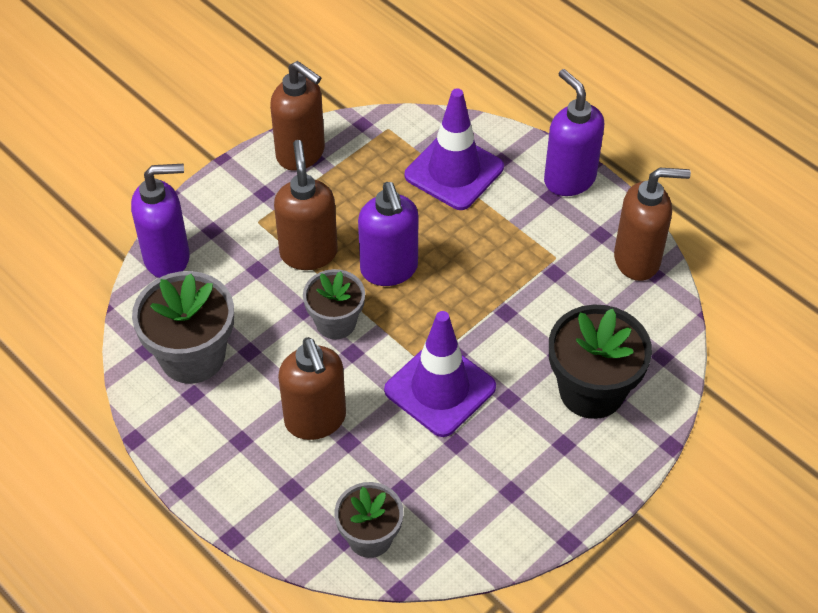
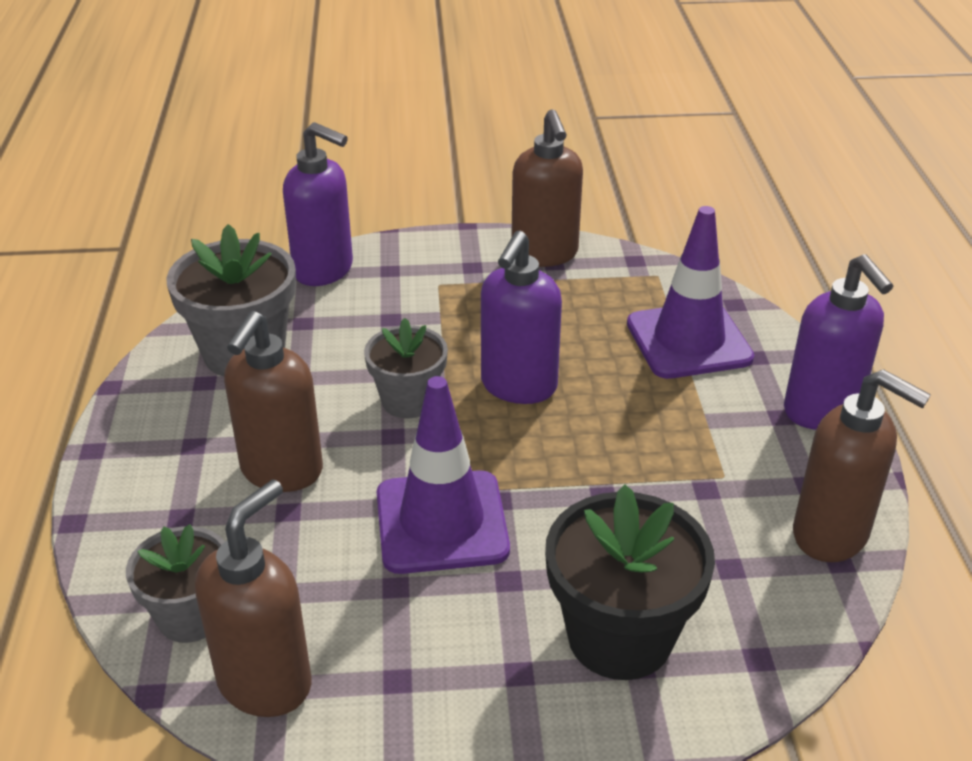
camera: 40 degrees right, 15 degrees down
(308, 252) = (455, 331): brown soap dispenser -> brown soap dispenser (266, 682)
(569, 179) = (822, 412): purple soap dispenser -> purple soap dispenser turned 150 degrees clockwise

